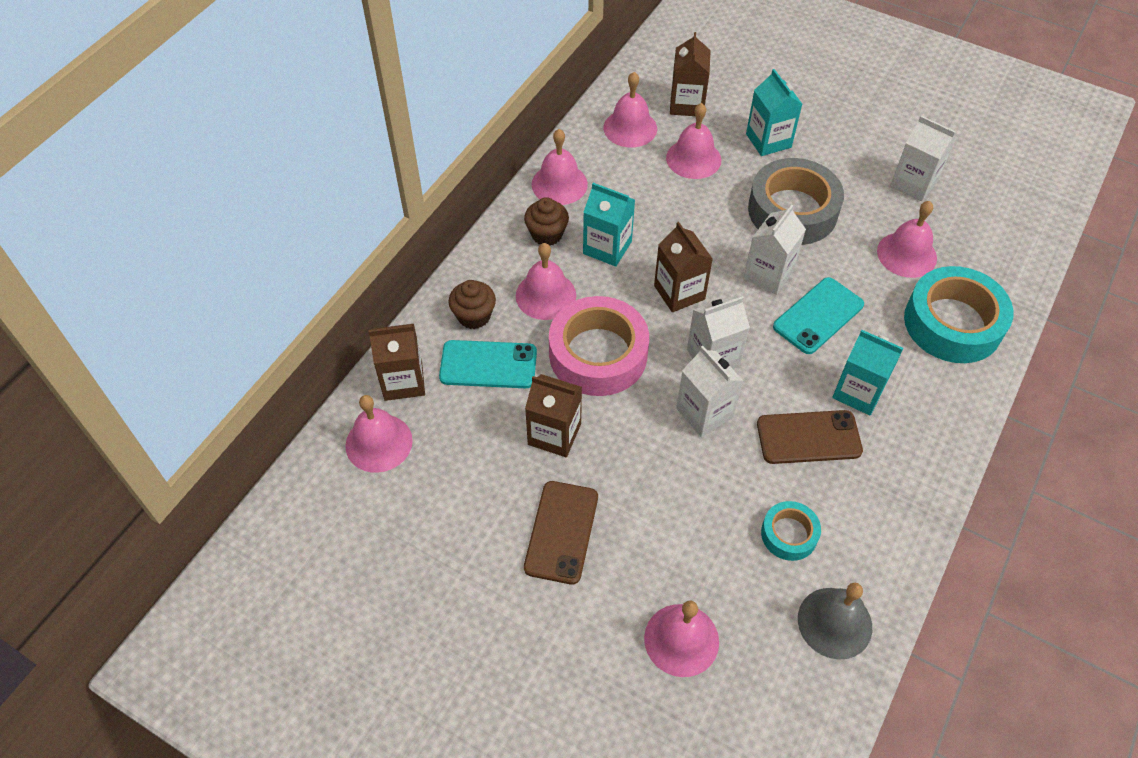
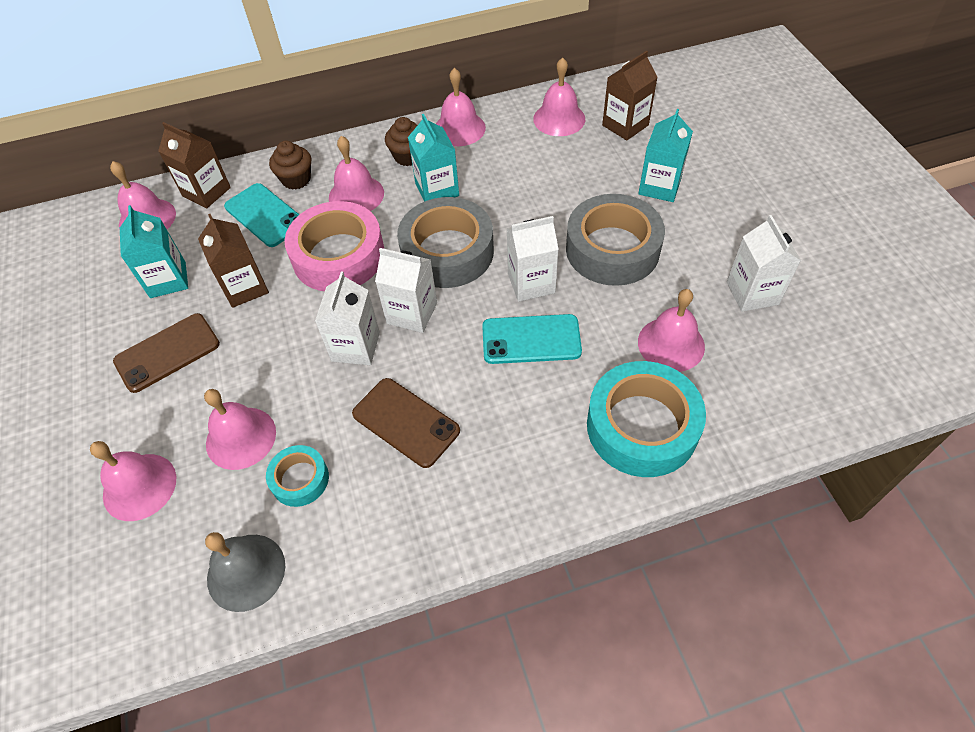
camera: 45 degrees right, 0 degrees up
(679, 292) = (447, 252): brown carton -> grey tape
(693, 158) = (580, 166): pink bell -> pink bell (241, 437)
(858, 392) = (488, 419): turquoise carton -> turquoise carton (168, 280)

